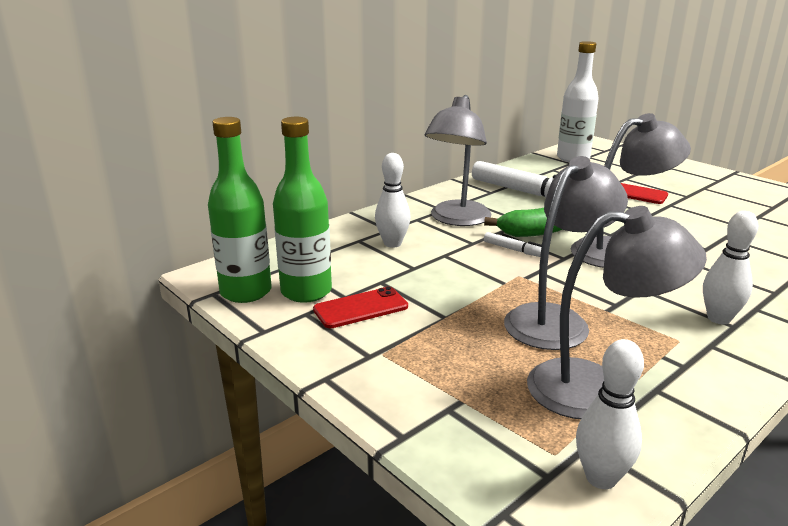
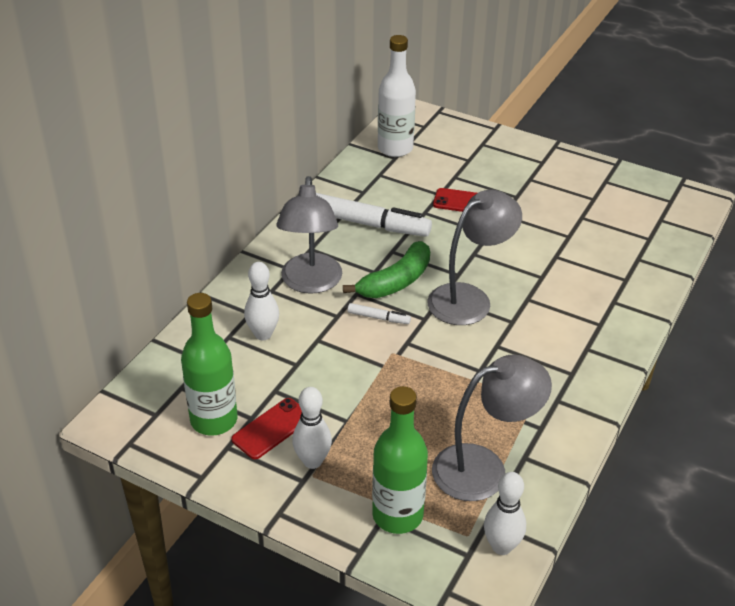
camera: 20 degrees left, 15 degrees up
(246, 292) = (158, 434): green bottle -> green bottle (397, 515)
(556, 320) = (437, 401): grey lamp -> none
(718, 318) = (560, 368): white bowling pin -> white bowling pin (312, 461)

